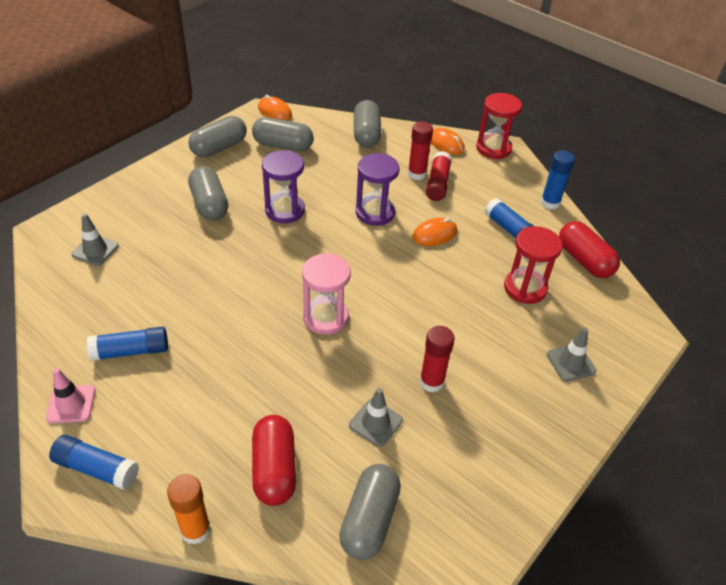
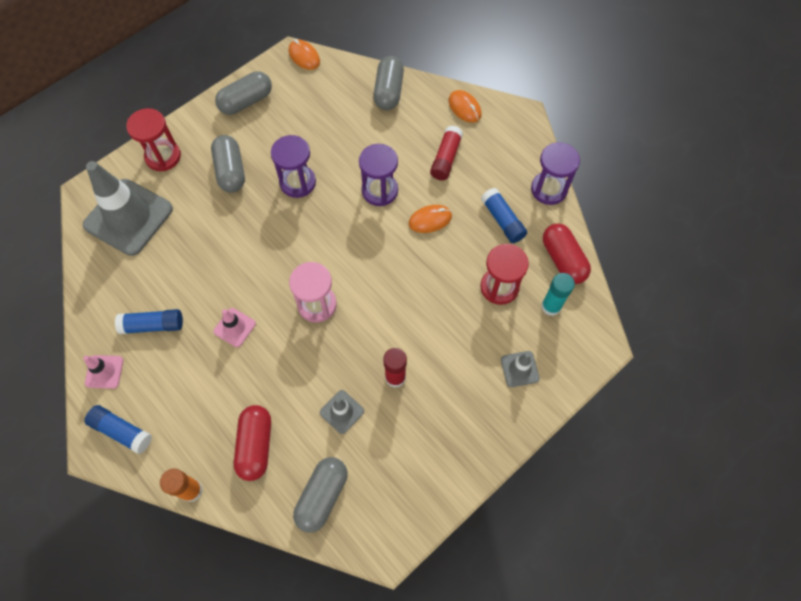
camera: 10 degrees right, 20 degrees up
(95, 250) = (128, 217): grey traffic cone -> grey traffic cone, size x2.23
(231, 346) = (234, 327): none -> pink traffic cone
(283, 145) = (306, 102): grey capsule -> none
(417, 174) = (428, 145): red glue stick -> none
(493, 148) = (510, 116): red hourglass -> red hourglass (163, 156)
(550, 203) = (549, 189): blue glue stick -> purple hourglass
(585, 302) = (551, 306): none -> turquoise glue stick

